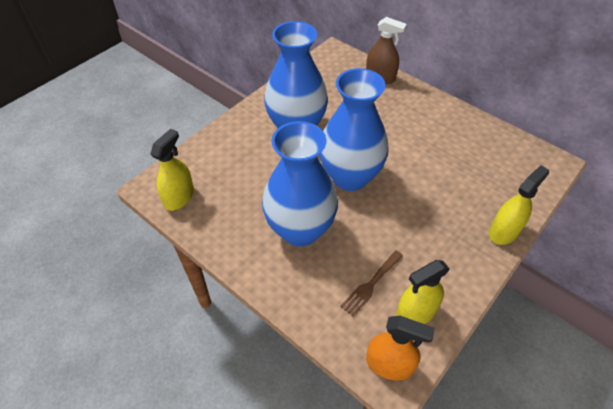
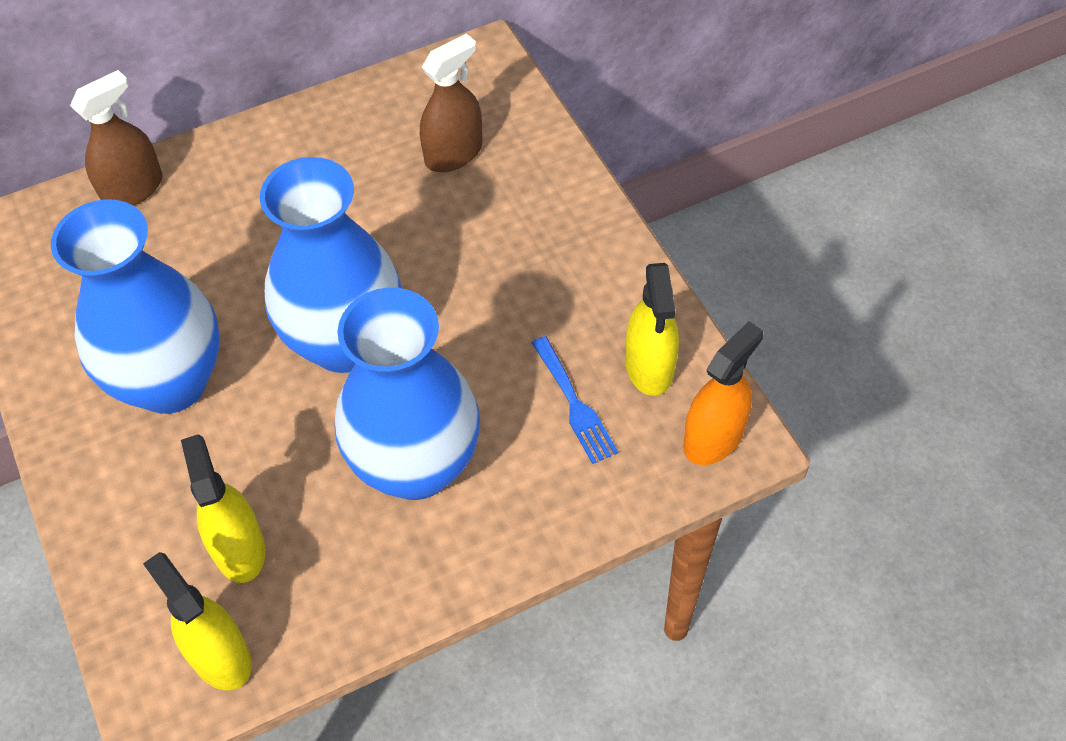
camera: 65 degrees left, 5 degrees up
(370, 285) = (574, 404): brown fork -> blue fork
(484, 174) = (453, 153): none -> brown spray bottle
(503, 231) = (570, 187): yellow spray bottle -> yellow spray bottle (239, 548)

